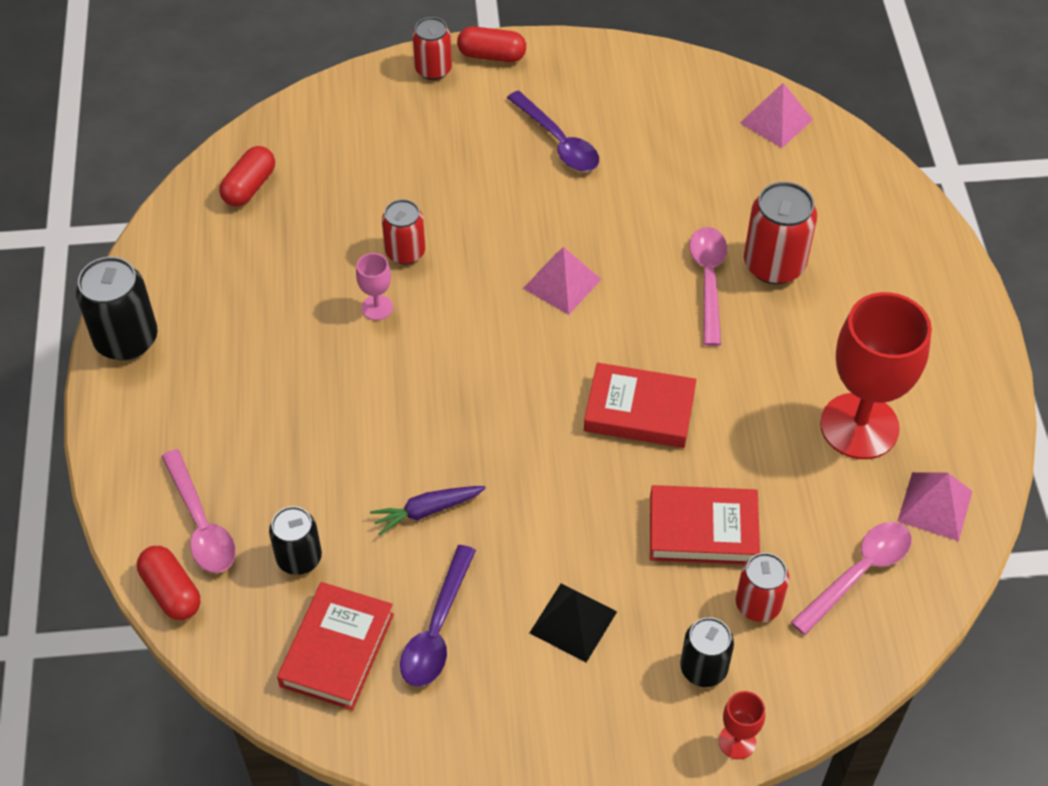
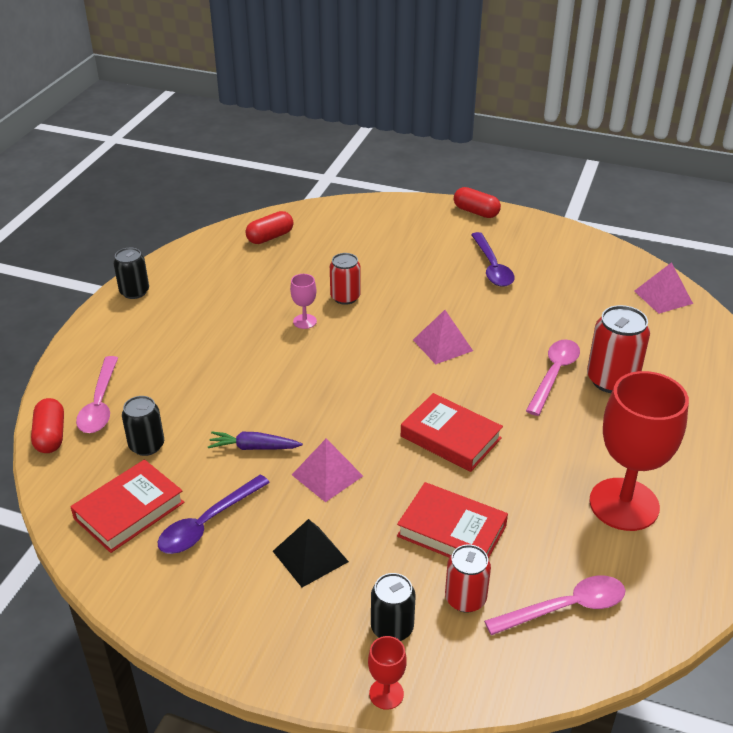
camera: 25 degrees right, 15 degrees down
(126, 340) = (134, 292): black can -> black can, size x0.65
(433, 69) = (431, 209): red can -> none
(935, 506) = (661, 582): pink pyramid -> pink pyramid (327, 475)

